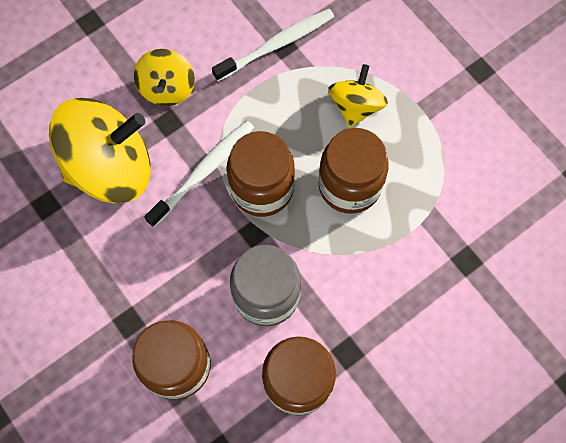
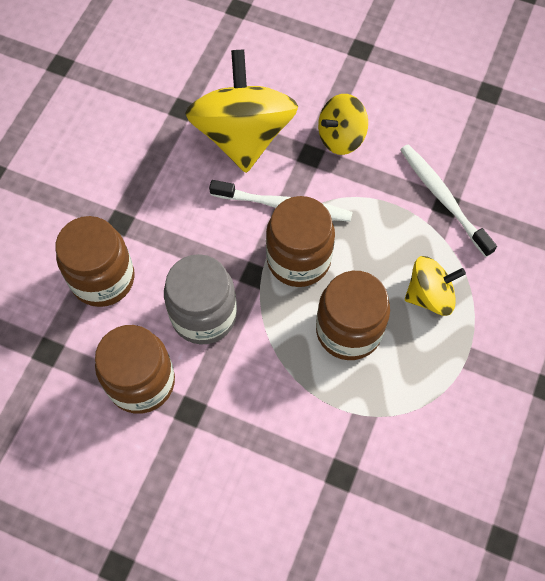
camera: 60 degrees right, 5 degrees down
(111, 167) = (243, 136): yellow spinning top -> yellow spinning top turned 135 degrees counterclockwise
(277, 45) = (443, 198): white toothbrush -> white toothbrush turned 150 degrees counterclockwise

